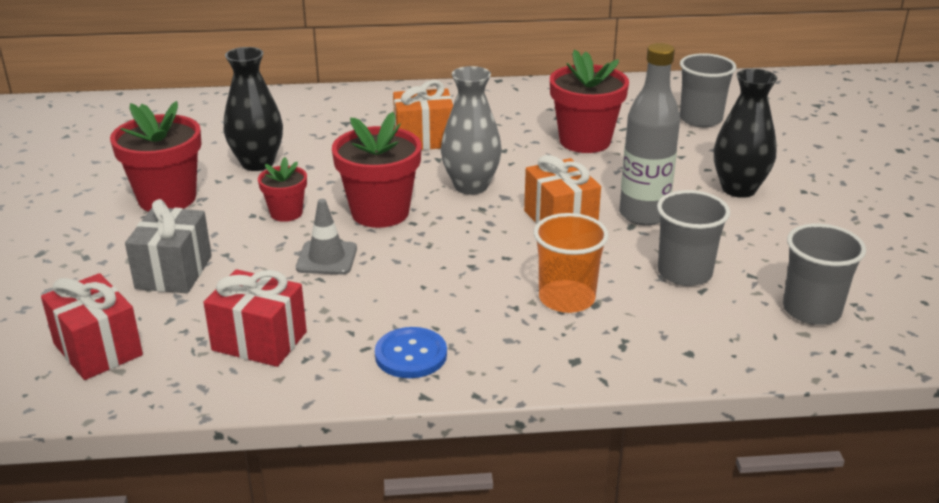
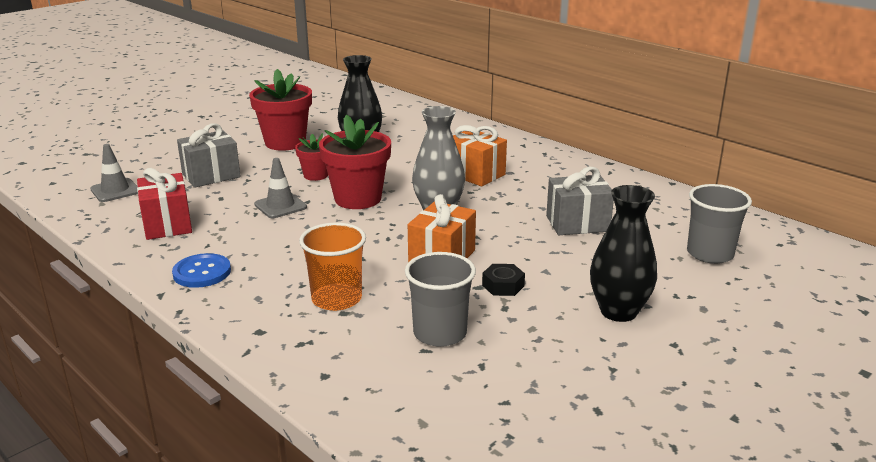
camera: 50 degrees right, 5 degrees down
(98, 349) = (115, 190): red gift -> grey traffic cone
(585, 141) = (577, 223): red flower pot -> grey gift
(643, 215) = (503, 285): grey bottle -> black nut
(811, 310) = (465, 415): grey cup -> none

